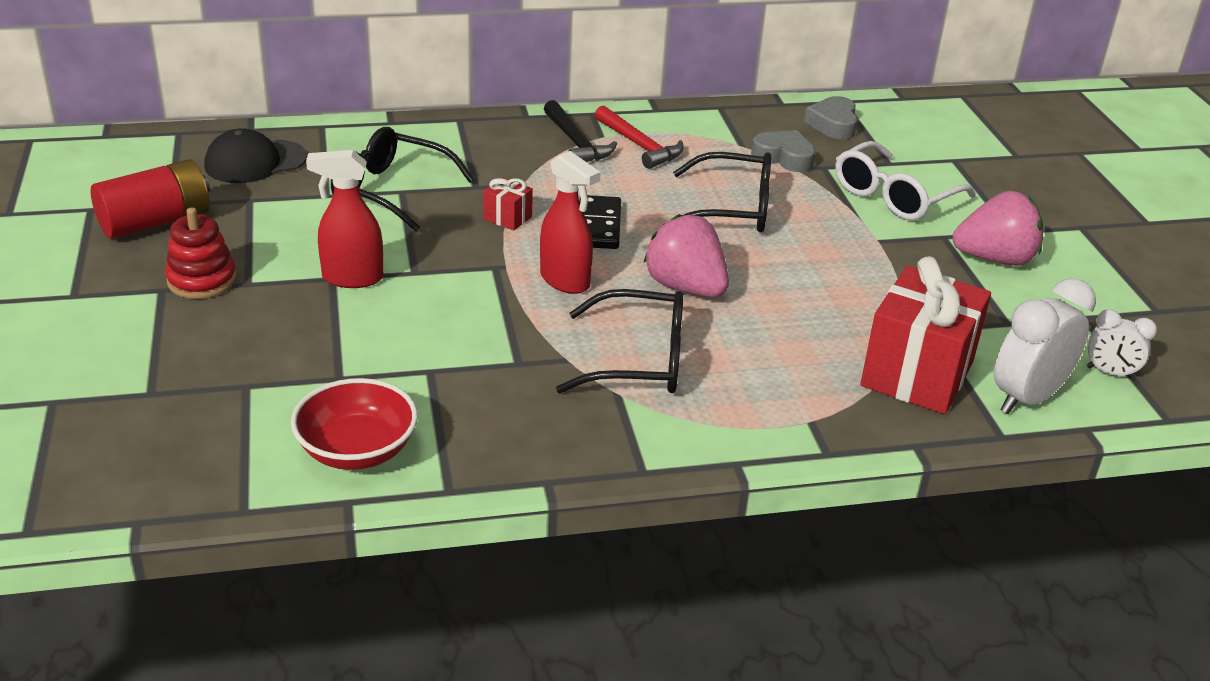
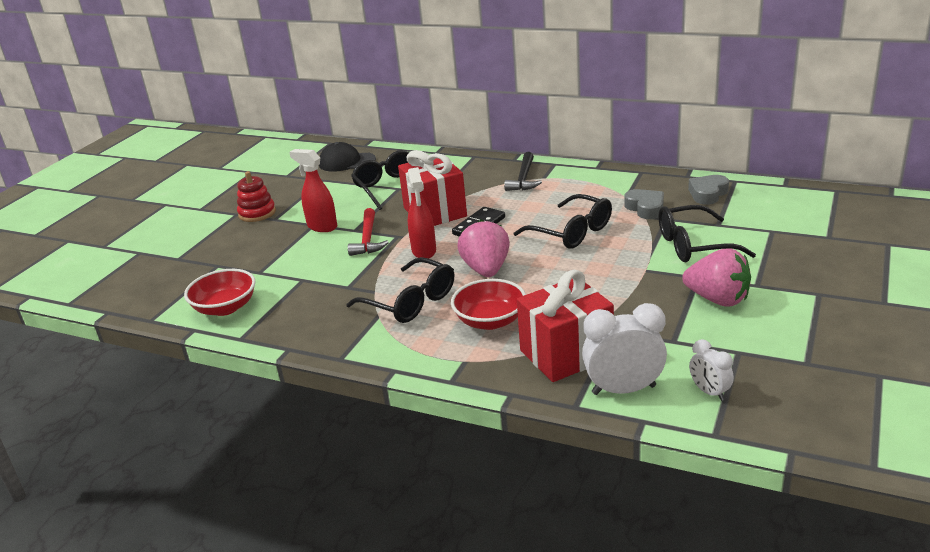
camera: 40 degrees right, 5 degrees down
(155, 222) = (270, 182): red battery -> none
(507, 218) = (435, 212): red gift -> red gift, size x2.31
(639, 145) = (560, 186): red hammer -> red hammer (368, 239)
(777, 357) = (490, 321): none -> red bowl
(893, 196) = (693, 245): white glasses -> black glasses

